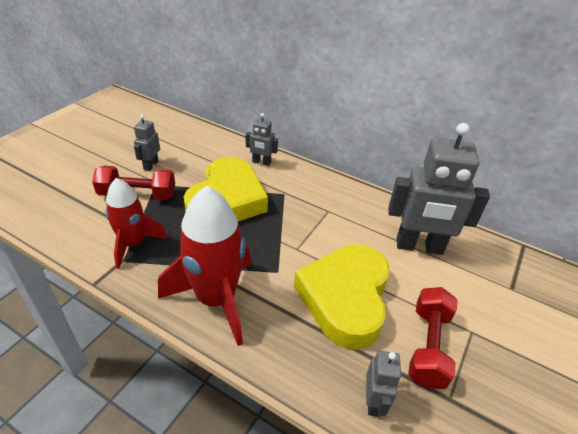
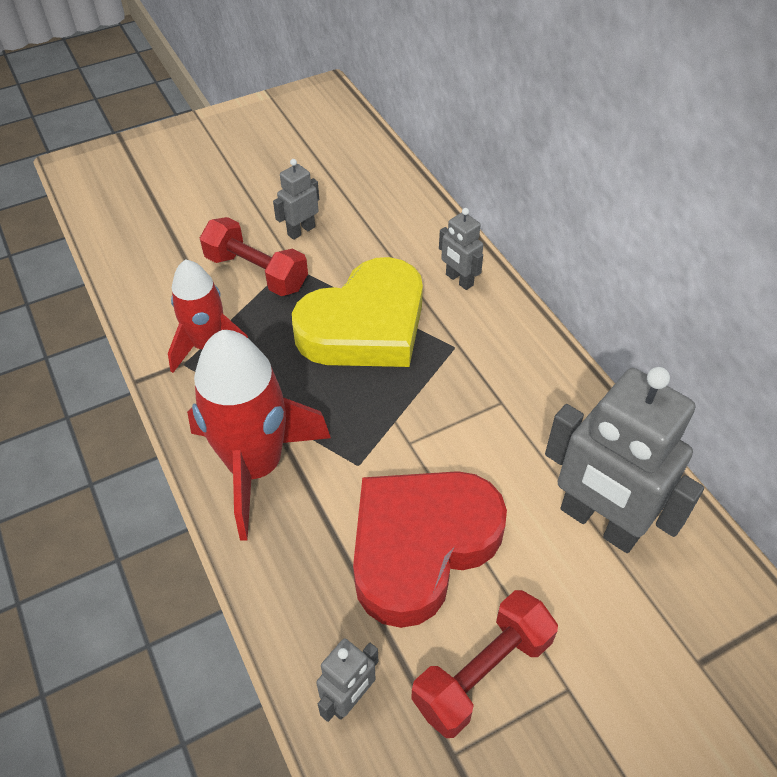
camera: 35 degrees right, 10 degrees up
(345, 298) = (421, 546): yellow heart -> red heart

